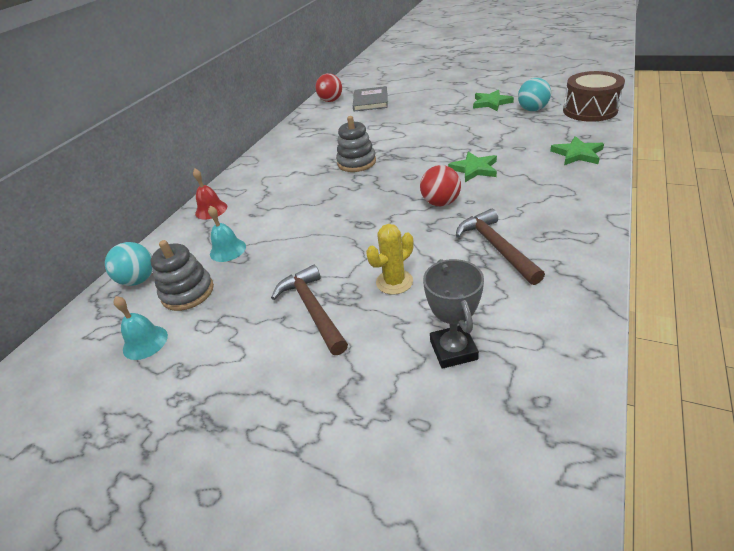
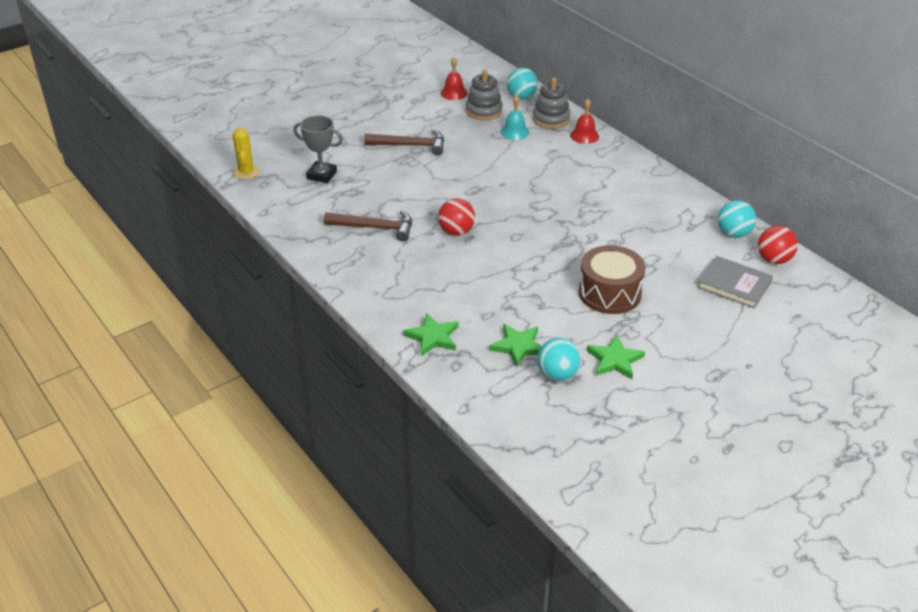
camera: 115 degrees right, 0 degrees up
(145, 342) = (454, 93): turquoise bell -> red bell
(314, 116) = (733, 234): none -> turquoise ball
(356, 162) = (579, 220): grey stacking toy -> grey stacking toy (551, 119)
(394, 282) = (396, 178): yellow cactus -> yellow cactus (246, 172)
(474, 169) = (484, 271): green star -> green star (518, 346)
(590, 110) = (503, 409): brown drum -> brown drum (609, 293)

